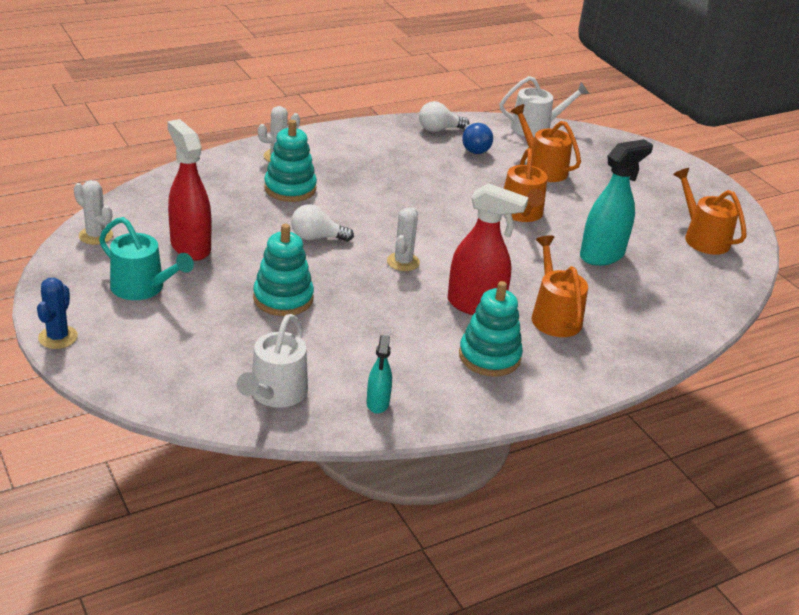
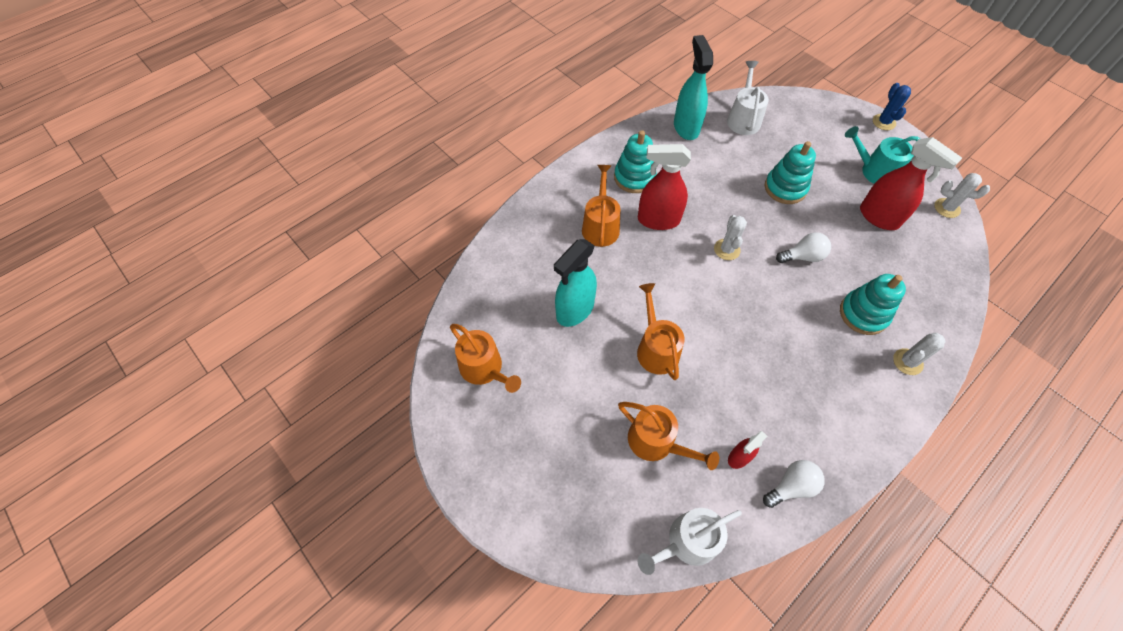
camera: 170 degrees right, 25 degrees up
(377, 403) = (686, 127): turquoise spray bottle -> turquoise spray bottle, size x1.85
(474, 148) = (739, 457): blue light bulb -> red spray bottle
(554, 316) = (600, 226): orange watering can -> orange watering can turned 150 degrees counterclockwise

